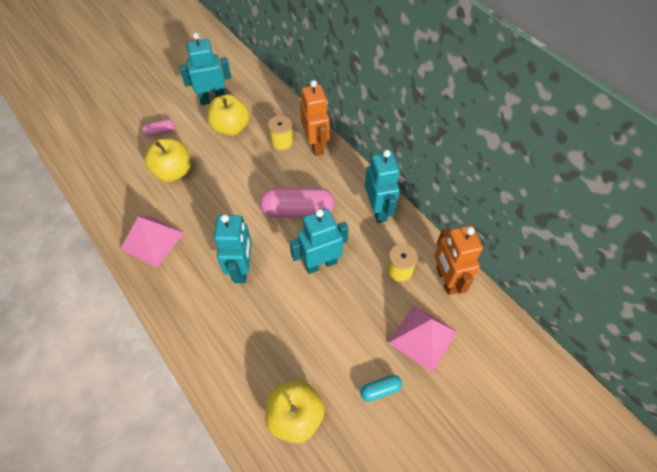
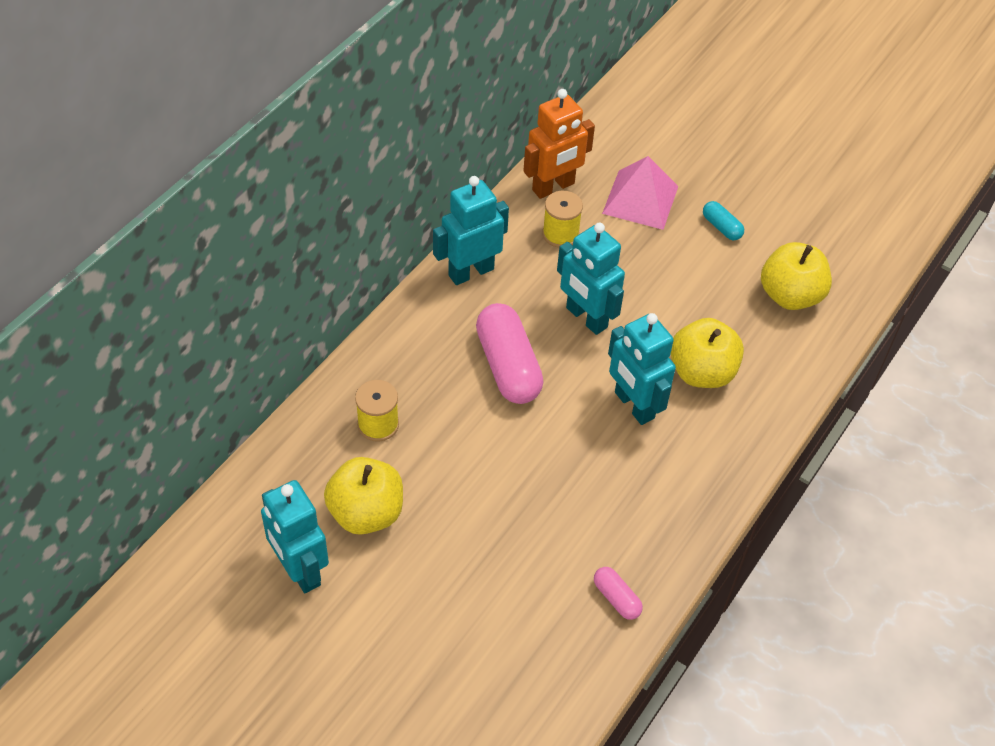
camera: 110 degrees left, 5 degrees down
(152, 240) = (638, 539): pink pyramid -> none
(160, 132) = (411, 629): pink capsule -> pink capsule (616, 598)
(173, 172) = (496, 566): yellow apple -> yellow apple (701, 372)
(242, 269) = (633, 405): turquoise robot -> turquoise robot turned 105 degrees counterclockwise
(316, 145) = (368, 375): orange robot -> none

